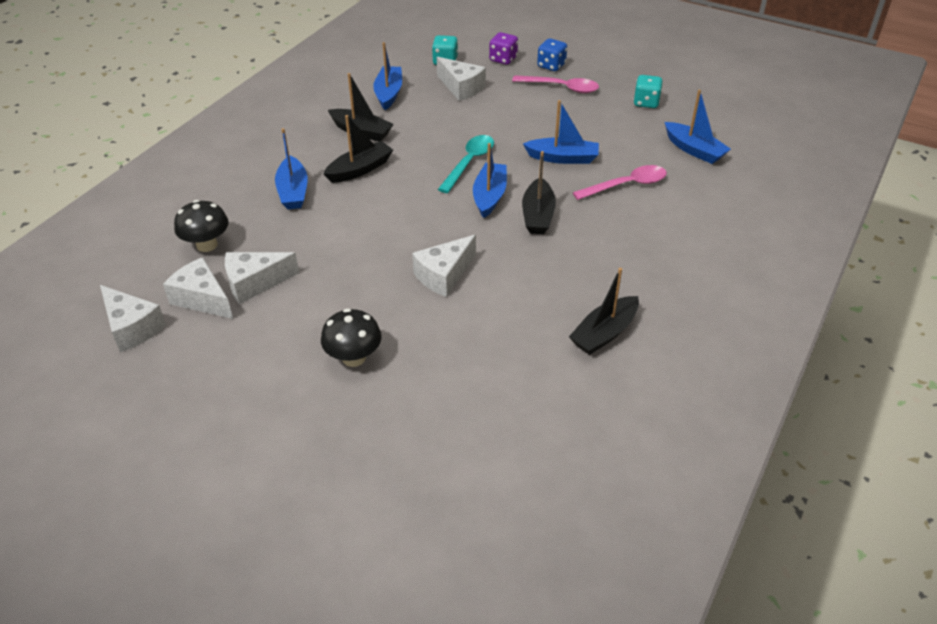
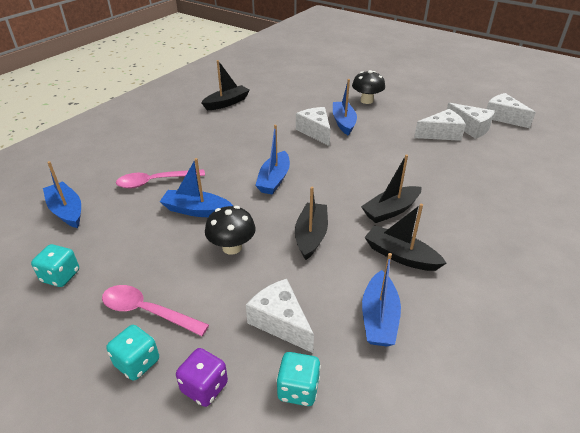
camera: 175 degrees left, 5 degrees down
(207, 245) = (491, 157): black mushroom -> black mushroom (232, 247)
(293, 191) = (445, 193): blue boat -> blue boat (343, 122)
(444, 275) = (315, 132): white cheese -> white cheese turned 75 degrees counterclockwise
(469, 162) = (286, 211): turquoise spoon -> none
(538, 215) = (240, 163): black boat -> black boat (311, 236)
(551, 66) = (137, 363): blue dice -> turquoise dice

